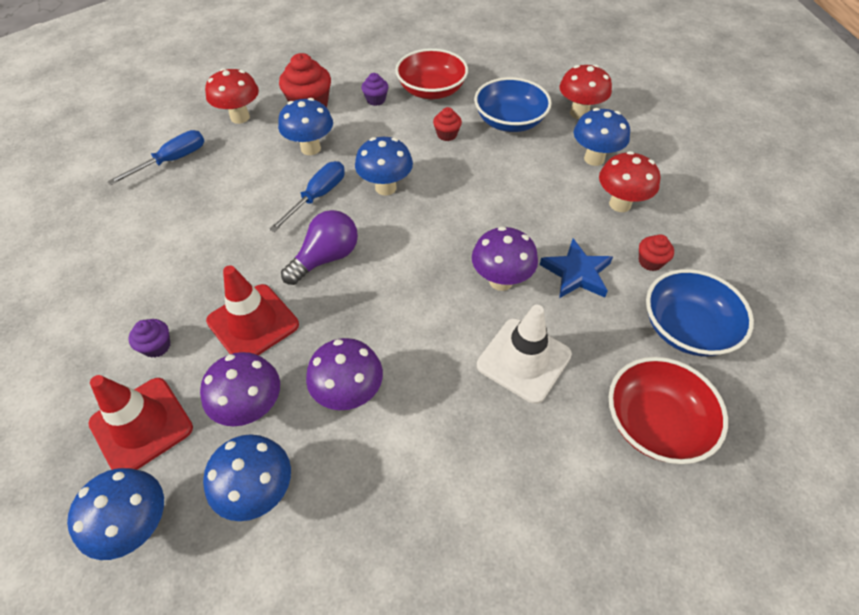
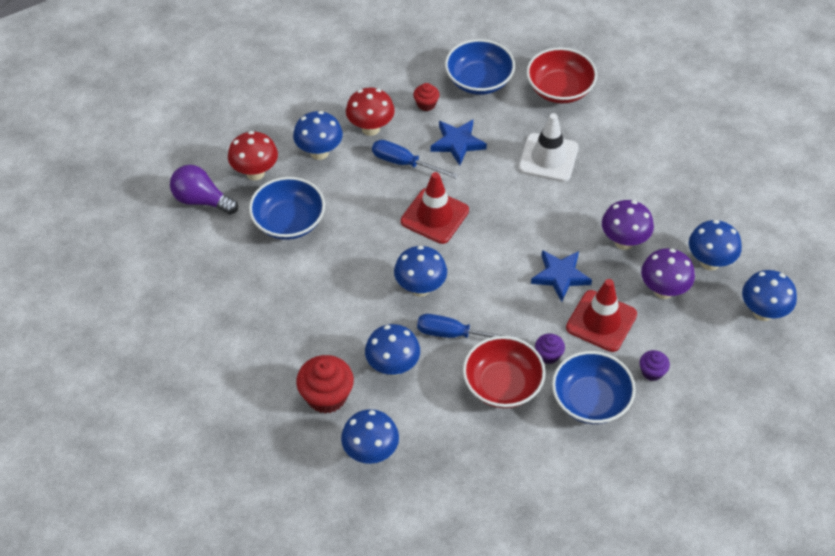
camera: 110 degrees left, 0 degrees up
(141, 425) = (709, 346): red traffic cone -> red traffic cone (434, 216)
(169, 277) = (590, 400): none -> blue bowl
(172, 161) = (461, 479): blue screwdriver -> blue screwdriver (404, 163)
(240, 117) = (371, 452): red mushroom -> blue mushroom
(326, 258) = (518, 300): purple light bulb -> purple light bulb (201, 200)
(335, 306) = (560, 276): none -> blue star
(376, 100) = (294, 340): purple cupcake -> purple cupcake (548, 355)
(431, 90) = (260, 297): red bowl -> red bowl (502, 385)
(447, 135) = (328, 264): red cupcake -> none
(501, 281) = (486, 185): purple mushroom -> none

